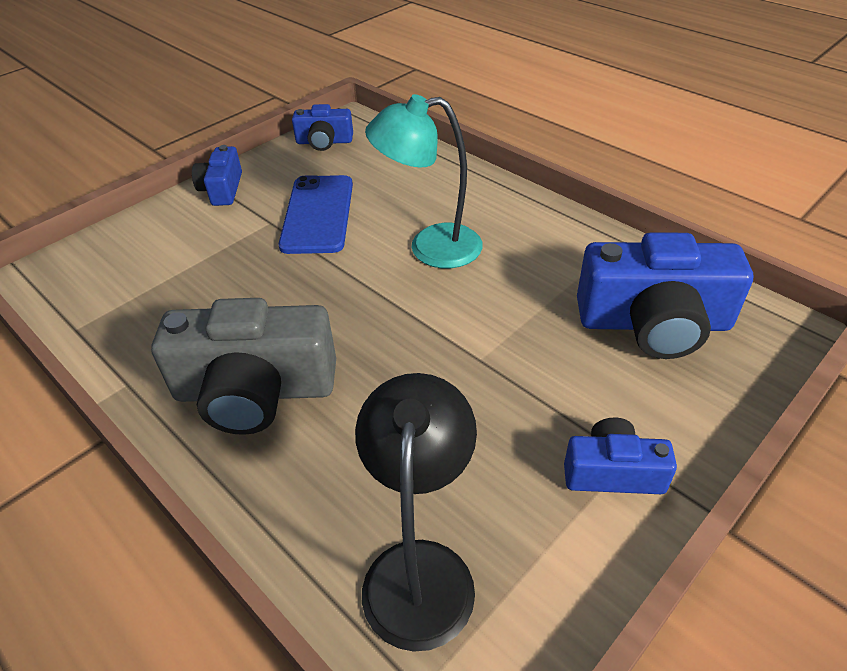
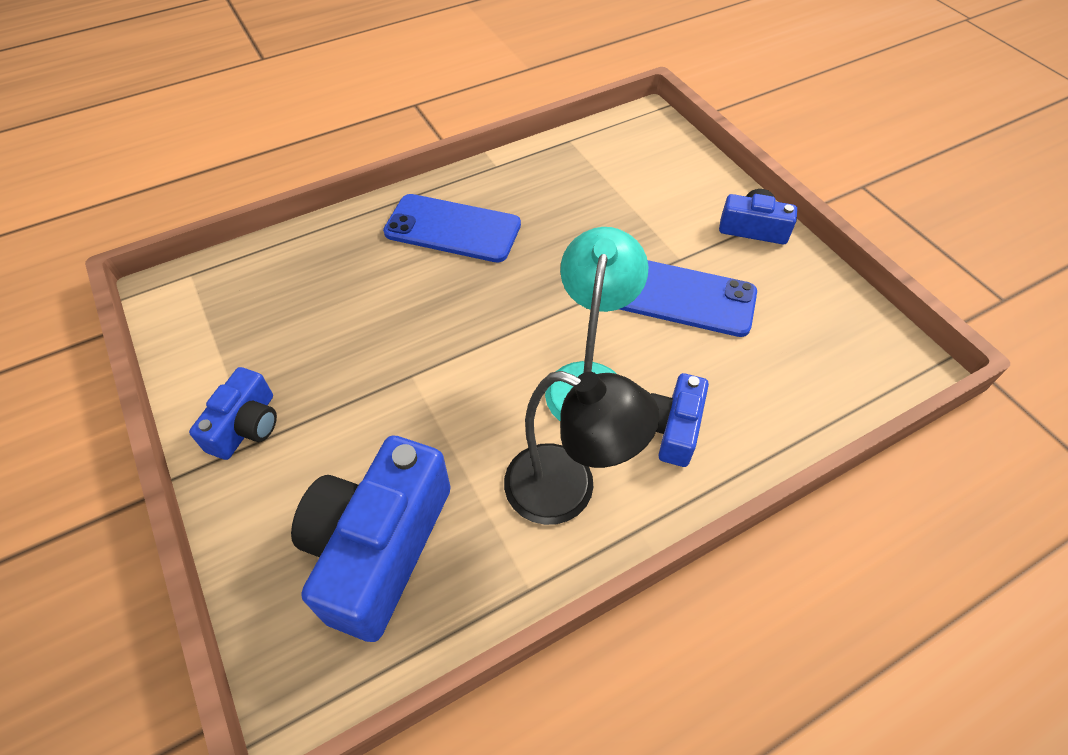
camera: 105 degrees right, 10 degrees up
(255, 391) = (452, 229): grey camera -> blue phone
(324, 142) = (848, 326): blue camera -> blue camera (673, 428)
(420, 568) = (256, 290): black lamp -> black lamp (568, 490)

